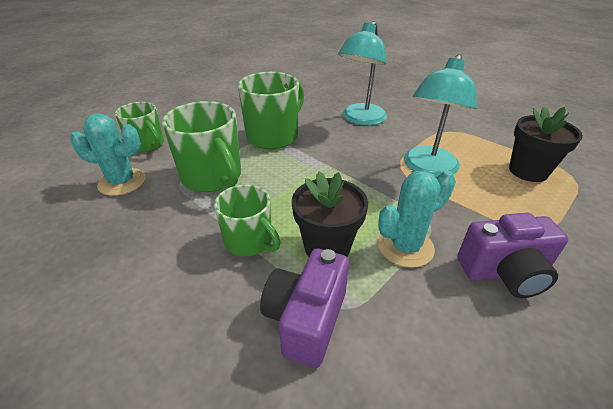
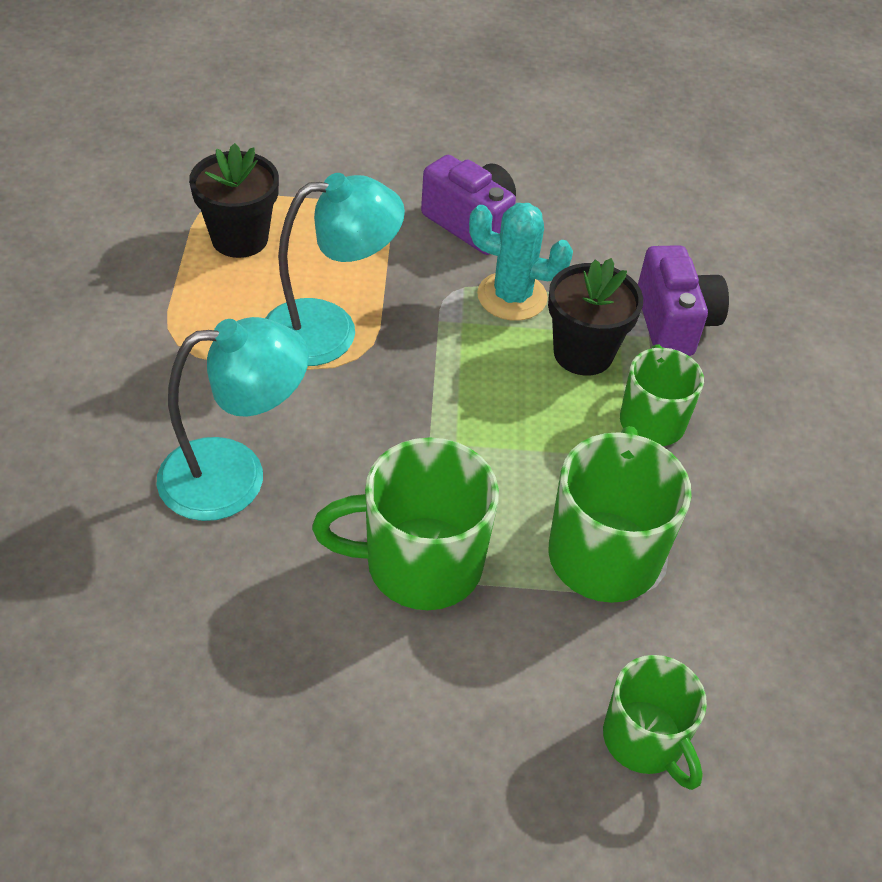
camera: 135 degrees left, 10 degrees up
(122, 182) = (741, 659): turquoise cactus -> none
(147, 145) = (644, 740): green mug -> green mug turned 150 degrees clockwise
(306, 319) = (674, 323): purple camera -> purple camera turned 75 degrees counterclockwise

